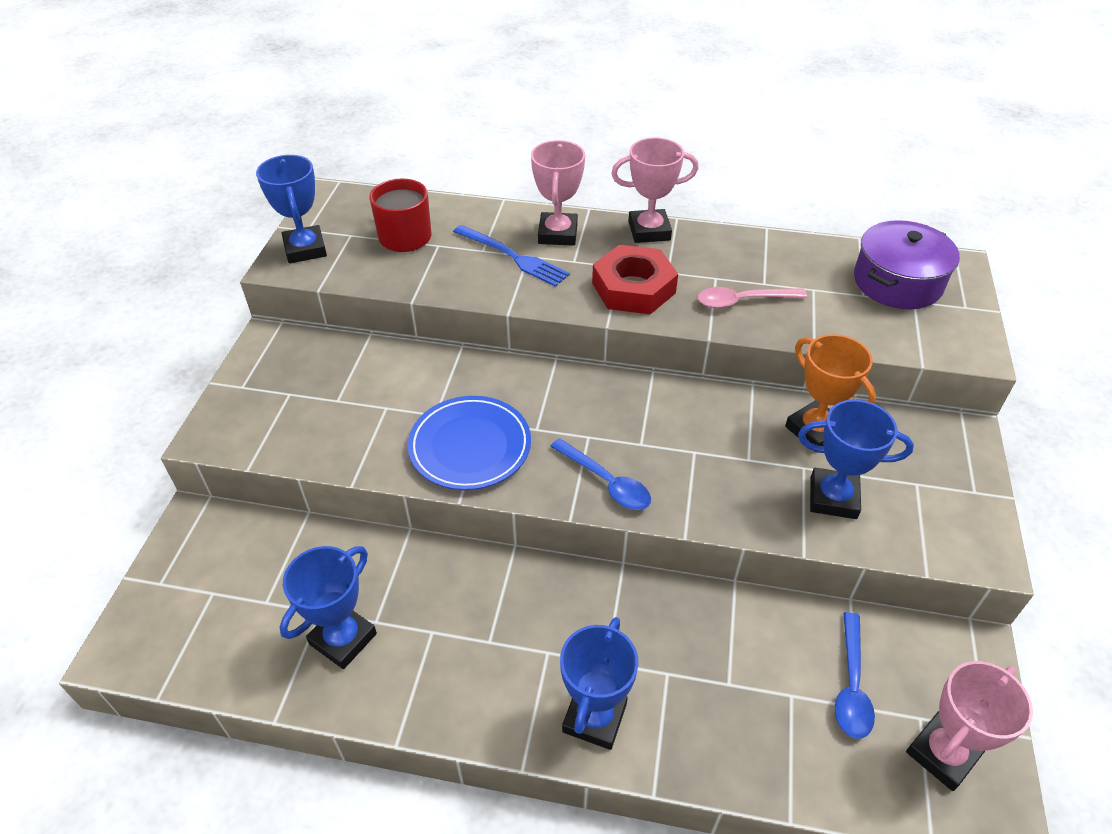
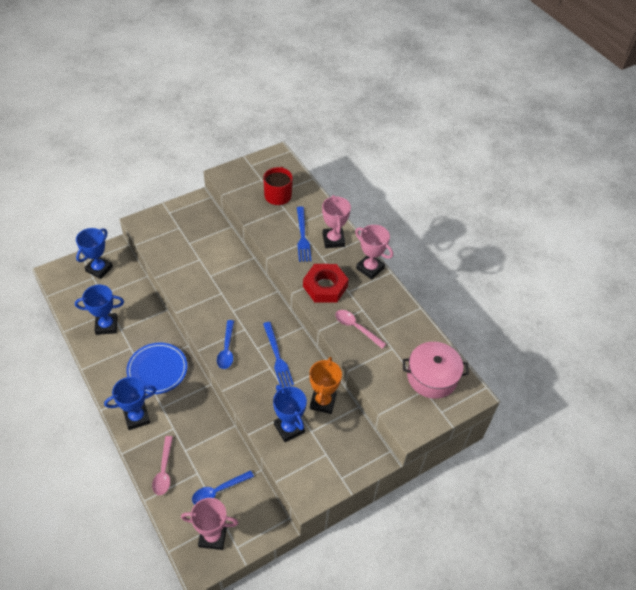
camera: 45 degrees right, 5 degrees up
(305, 249) = (239, 173): blue trophy -> blue trophy (99, 269)
(470, 446) = (204, 297): blue plate -> blue plate (157, 370)
(557, 234) = (333, 240): pink trophy -> pink trophy turned 60 degrees counterclockwise
(681, 430) = (277, 356): none -> blue fork
(748, 746) = (164, 471): none -> pink spoon
(897, 282) = (432, 377): purple pot -> pink pot

